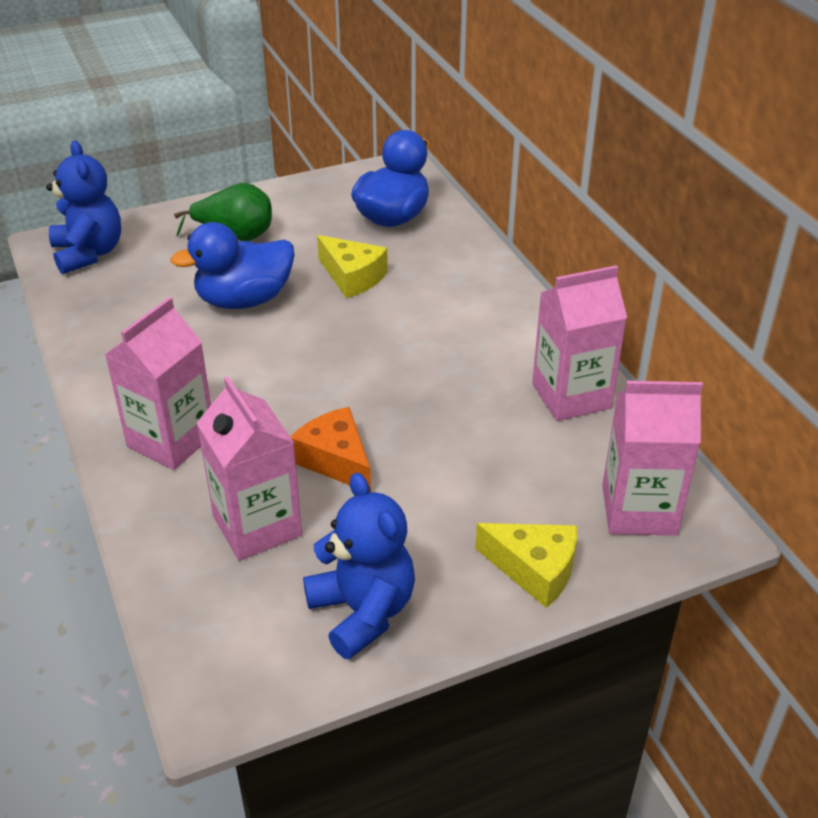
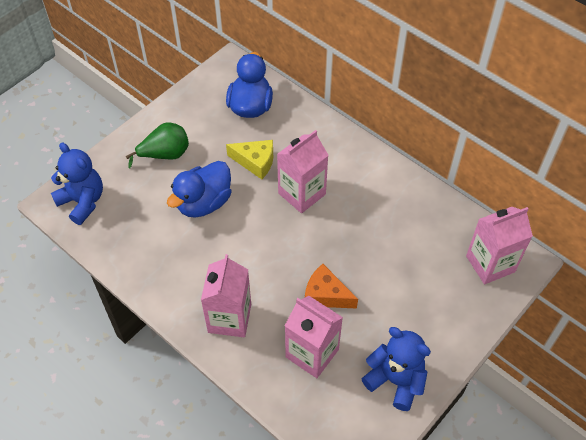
camera: 25 degrees left, 15 degrees up
(534, 569) = (461, 320): yellow cheese -> none
(571, 396) = (421, 203): pink carton -> pink carton (302, 194)

